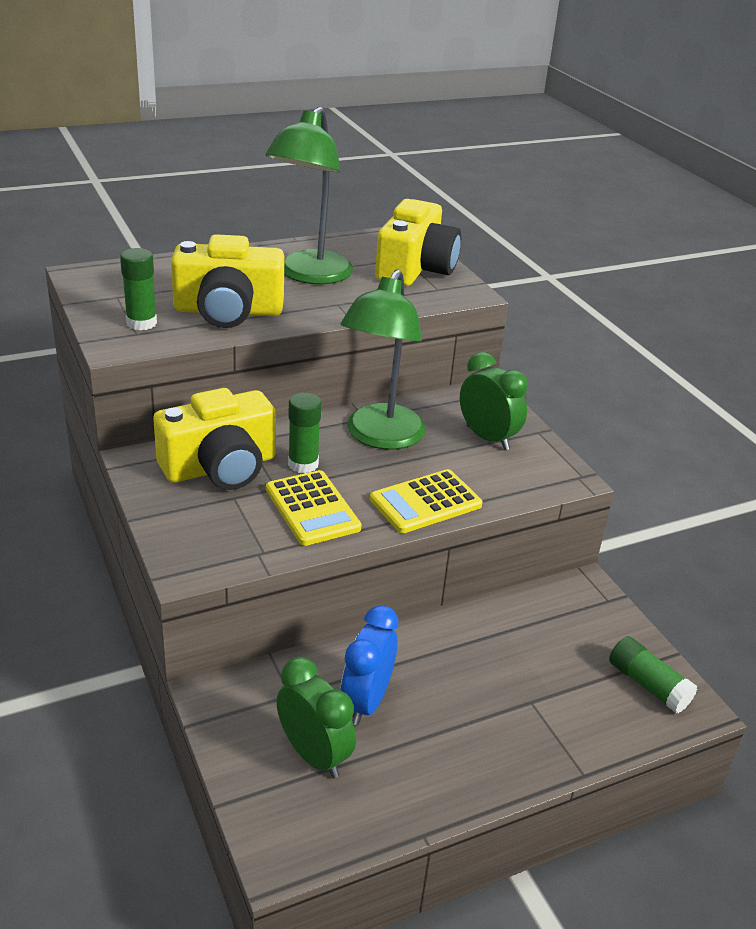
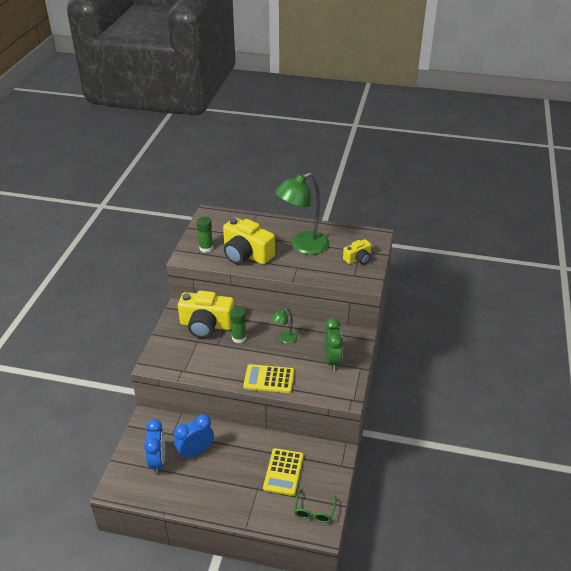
camera: 40 degrees right, 5 degrees up
(312, 508) = (221, 360): yellow calculator -> yellow calculator (283, 472)
(314, 755) = (158, 461): green clock -> blue clock
(380, 437) = (284, 339): green lamp -> green lamp, size x0.45
(415, 268) = (358, 259): yellow camera -> yellow camera, size x0.53
(647, 685) = (314, 511): green glue stick -> green glasses

